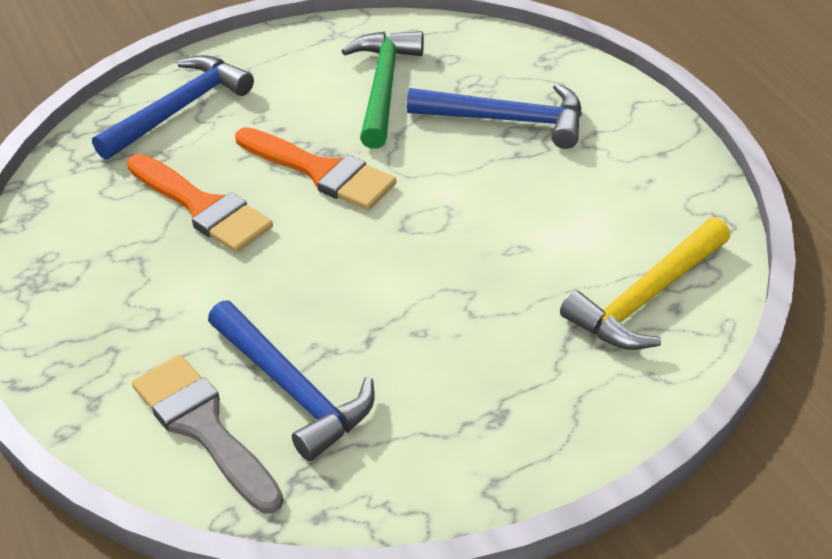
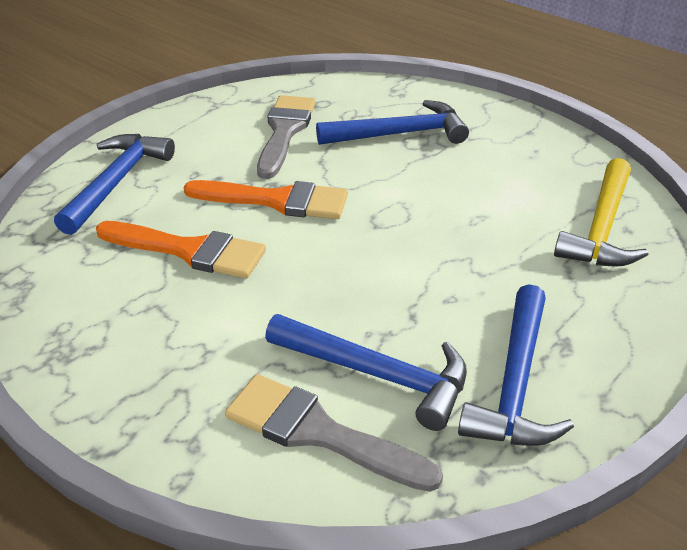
camera: 25 degrees left, 5 degrees down
(383, 87) = (284, 132): green hammer -> grey brush
(417, 440) = (516, 383): none -> blue hammer

